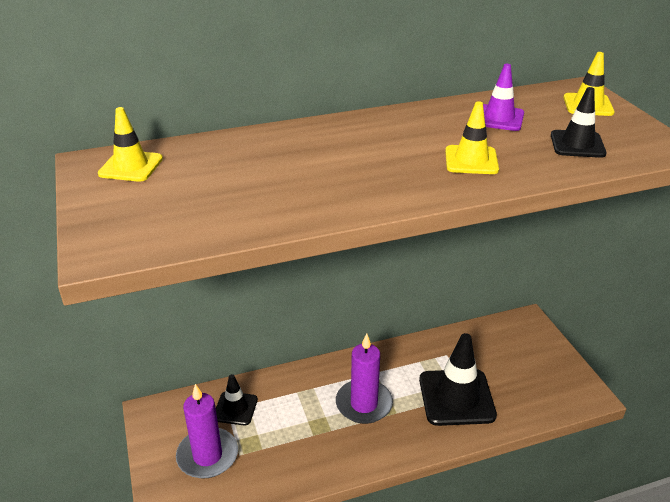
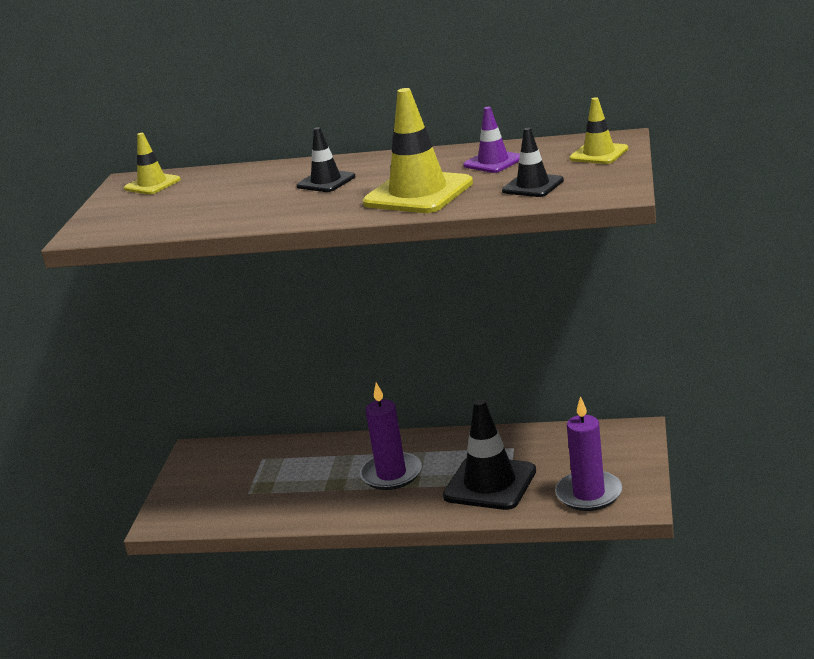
camera: 30 degrees right, 10 degrees down
(207, 455) = (220, 489): purple candle -> purple candle (589, 494)
(235, 408) = (269, 459): black traffic cone -> black traffic cone (326, 181)
(471, 160) = (418, 193): yellow traffic cone -> yellow traffic cone, size x1.81

